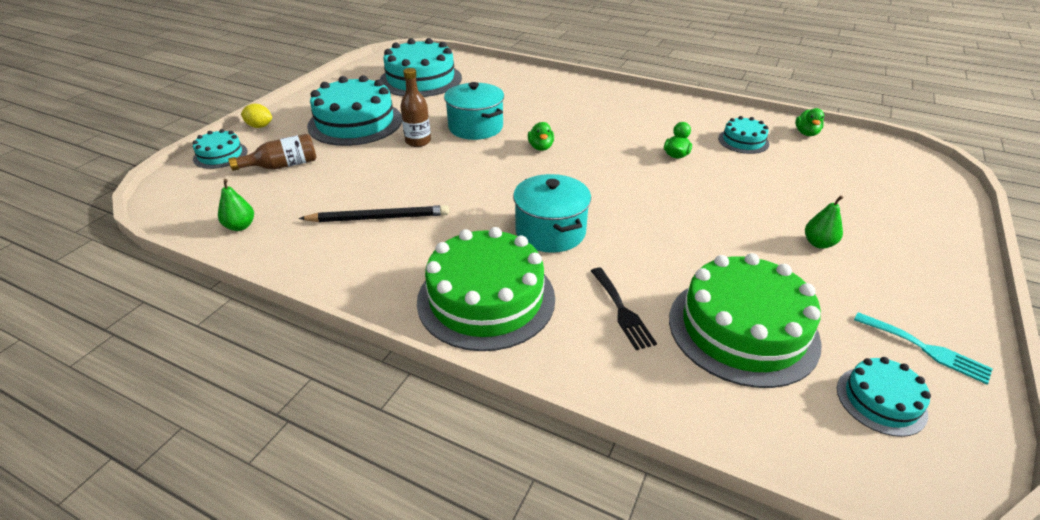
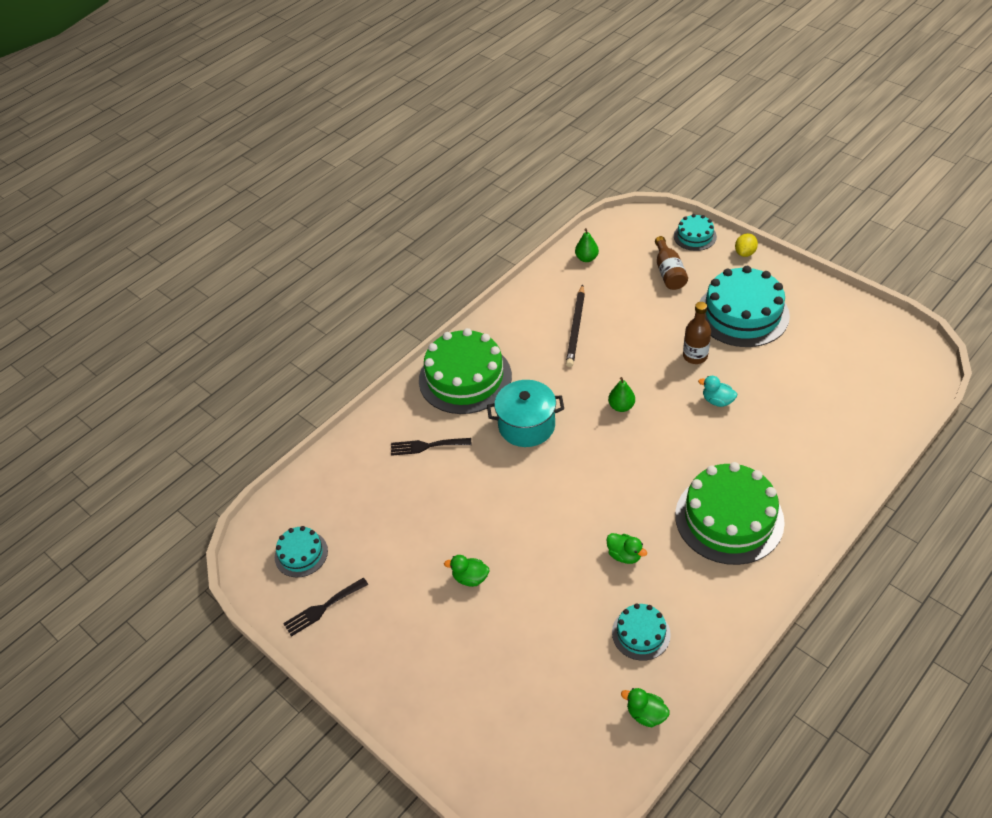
camera: 110 degrees right, 10 degrees up
(421, 79) = (847, 366): turquoise cake -> none
(475, 127) = (717, 401): turquoise pot -> turquoise duck
(540, 147) = (664, 445): green duck -> green duck (470, 578)
(742, 329) = (384, 507): green cake -> green cake (729, 518)
(818, 243) = (450, 606): green pear -> green pear (621, 406)
(926, 349) = (323, 608): turquoise fork -> black fork

